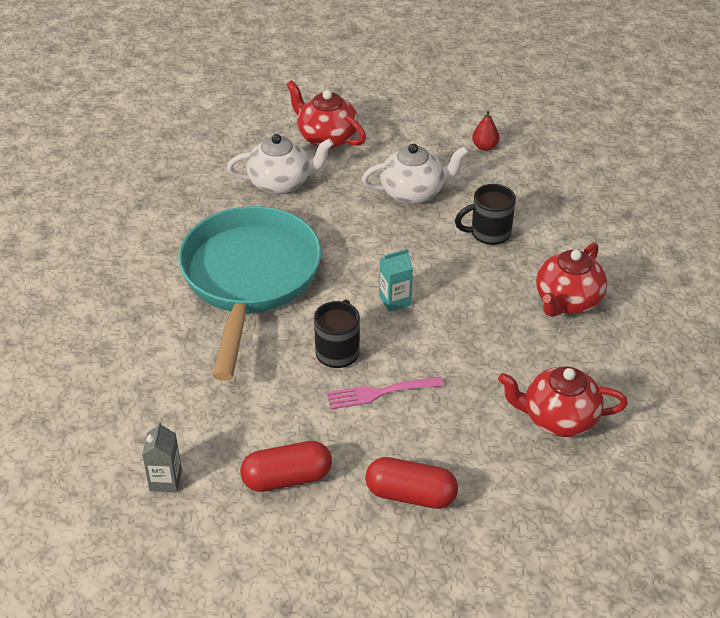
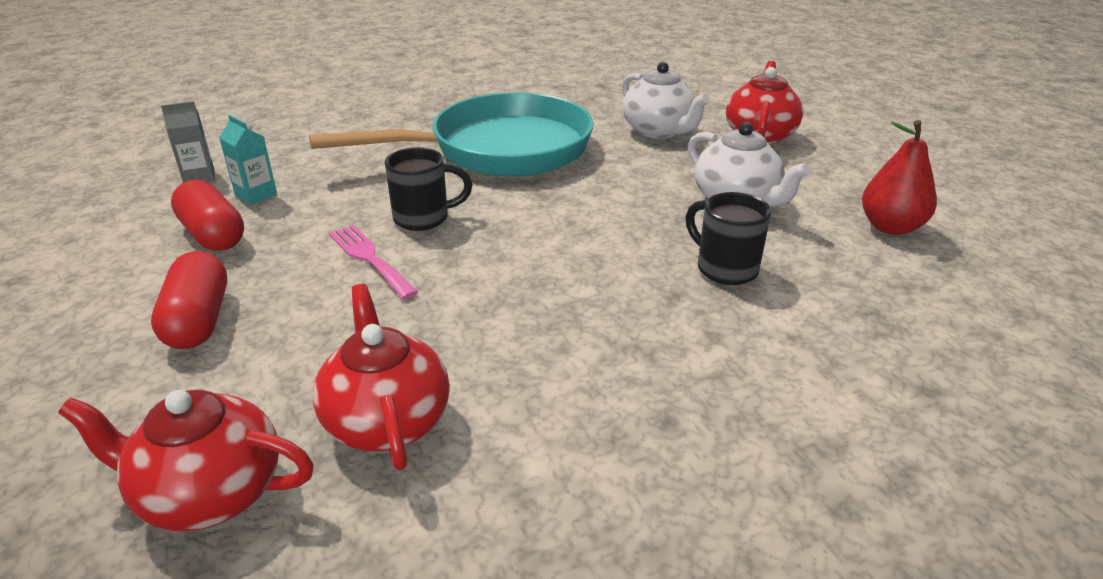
camera: 65 degrees right, 10 degrees down
(395, 300) = (535, 232): turquoise carton -> turquoise carton (256, 195)
(484, 147) = (890, 227): red pear -> red pear, size x1.66
(567, 301) = (653, 370): red teapot -> red teapot (209, 493)

